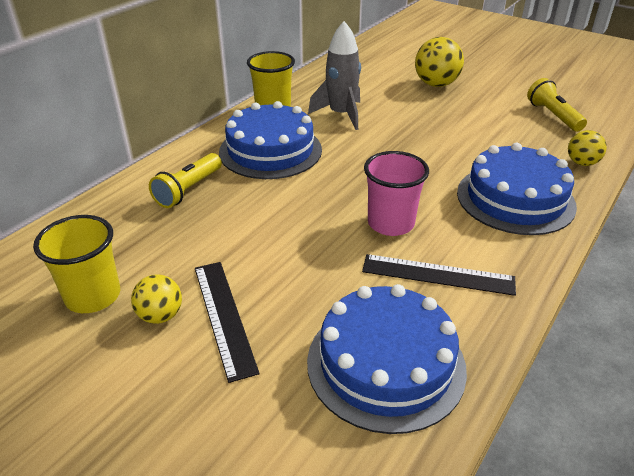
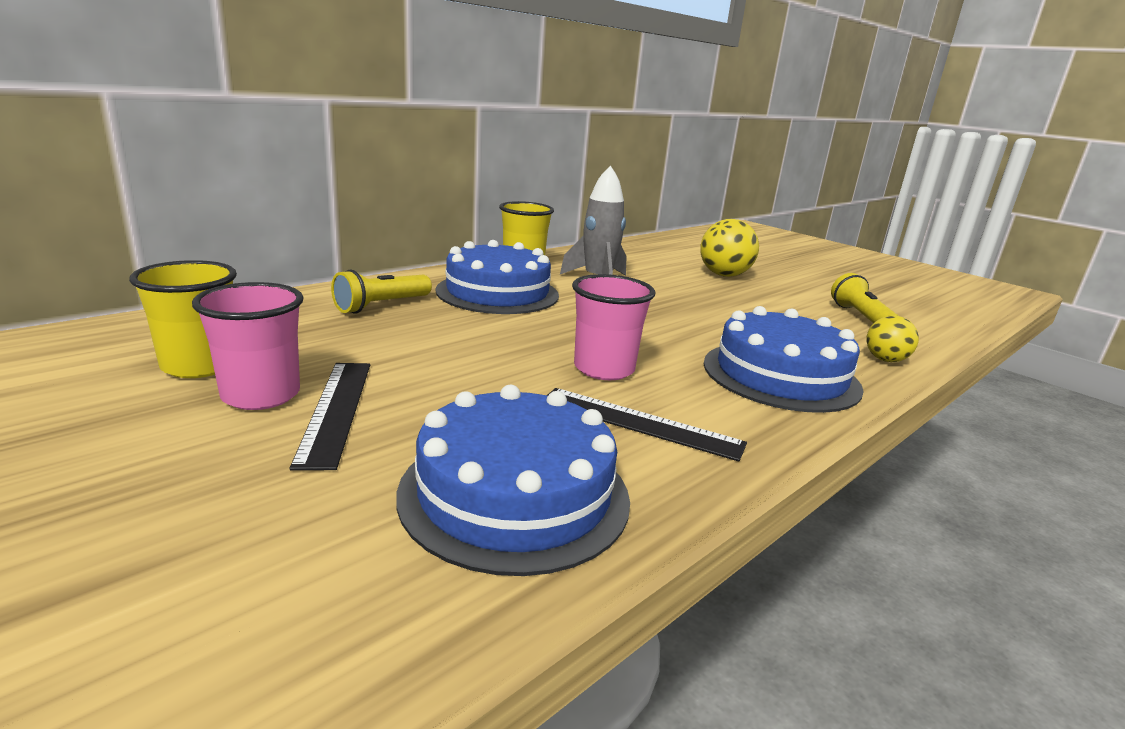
camera: 10 degrees right, 15 degrees down
(160, 315) = (261, 395): yellow ball -> pink cup

